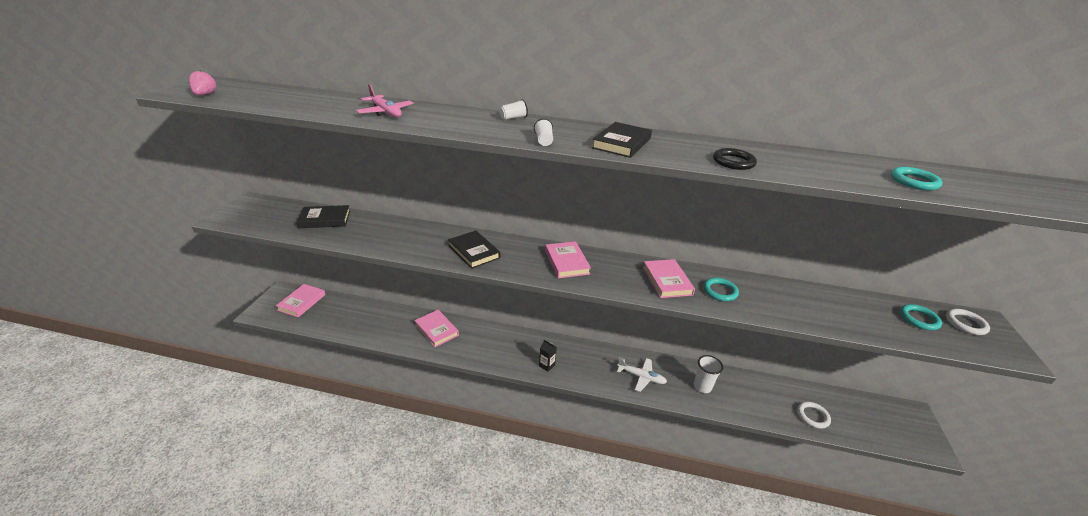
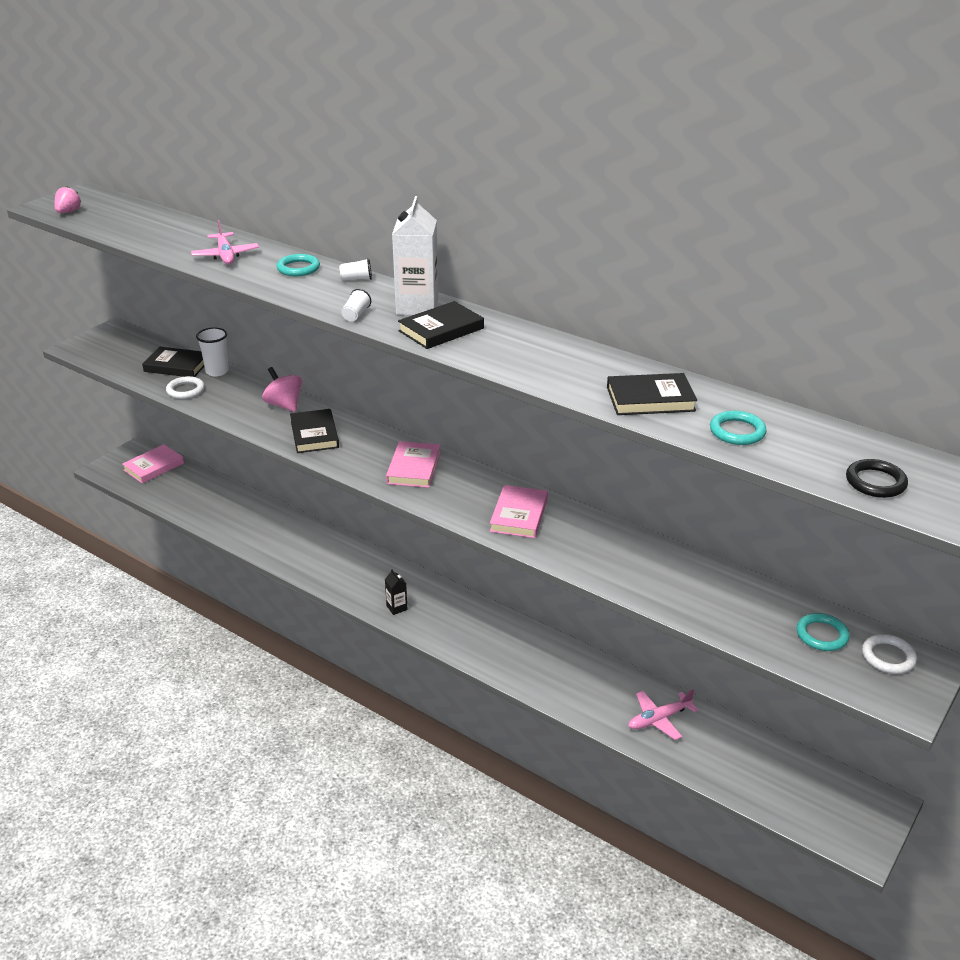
camera: 25 degrees right, 0 degrees up
(433, 234) = (284, 405): none -> pink spinning top
(436, 330) = (289, 534): pink book -> none
(583, 131) = (417, 307): none -> white carton
(641, 377) = (510, 652): white plane -> none
(702, 386) = (585, 685): white cup -> white cup (217, 371)
(720, 291) = (576, 541): turquoise ring -> turquoise ring (298, 268)
(733, 162) = (542, 372): black ring -> black ring (875, 482)
(760, 397) = (659, 719): none -> pink plane
(812, 416) = (714, 761): white ring -> white ring (185, 390)
(829, 169) = (650, 399): none -> black book

